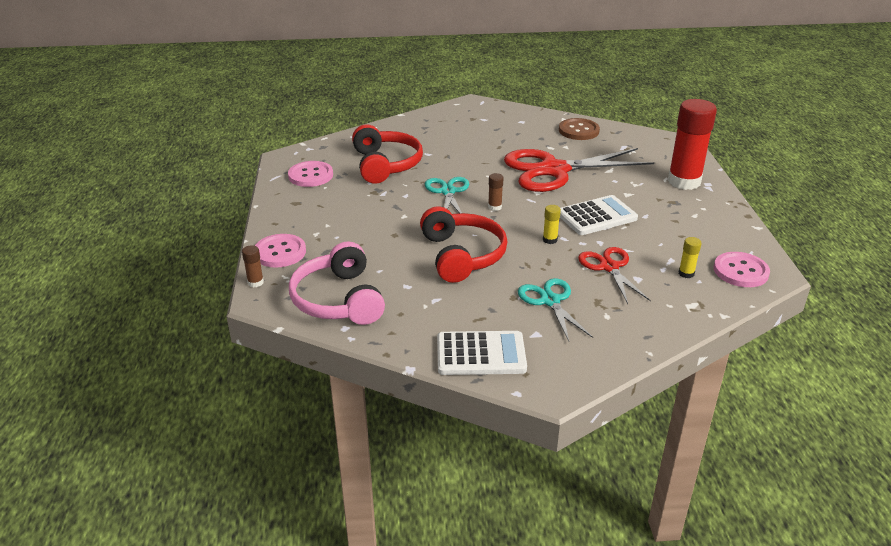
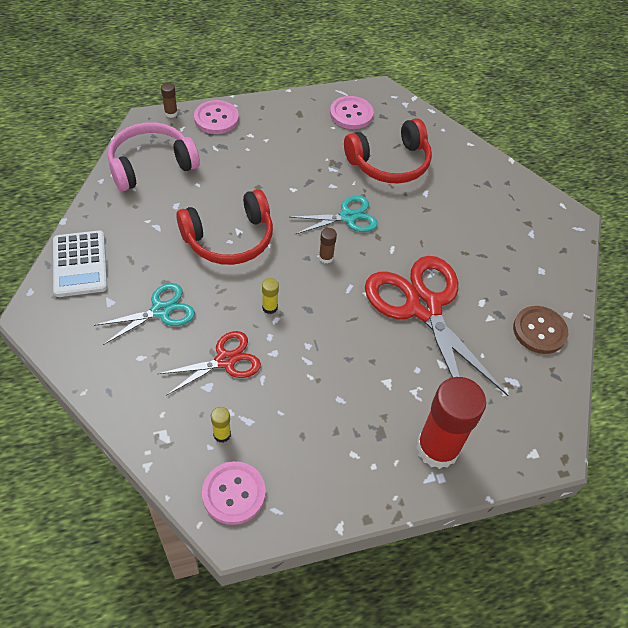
camera: 75 degrees right, 20 degrees up
(597, 216) = (327, 350): white calculator -> none

